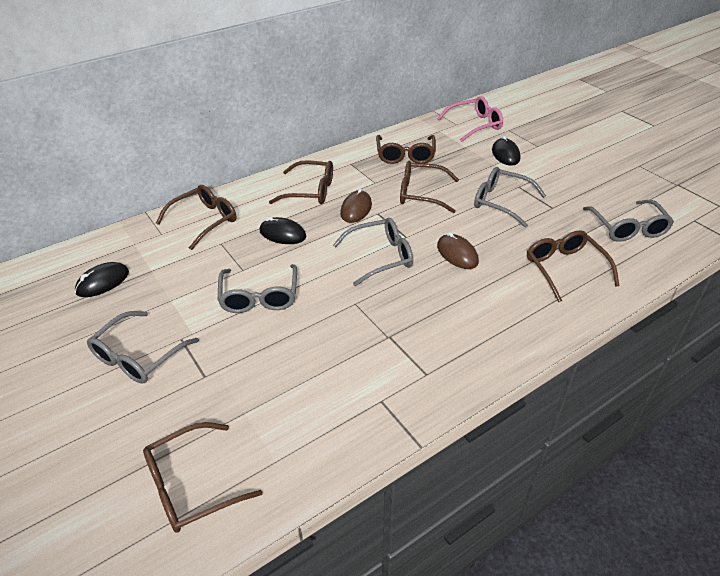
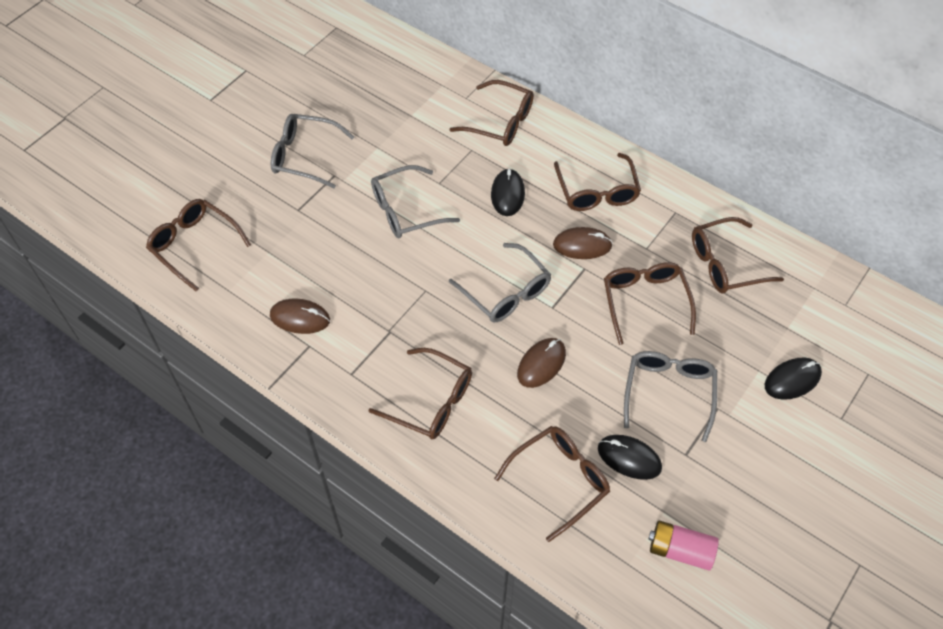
camera: 70 degrees right, 15 degrees up
(103, 282) = (382, 89): black mouse -> black mouse (629, 458)
(344, 401) = (300, 318): none -> brown mouse
(473, 325) = (430, 401): none -> brown glasses
(474, 125) = (855, 327): pink glasses -> none
(627, 227) = (680, 550): grey glasses -> pink battery

